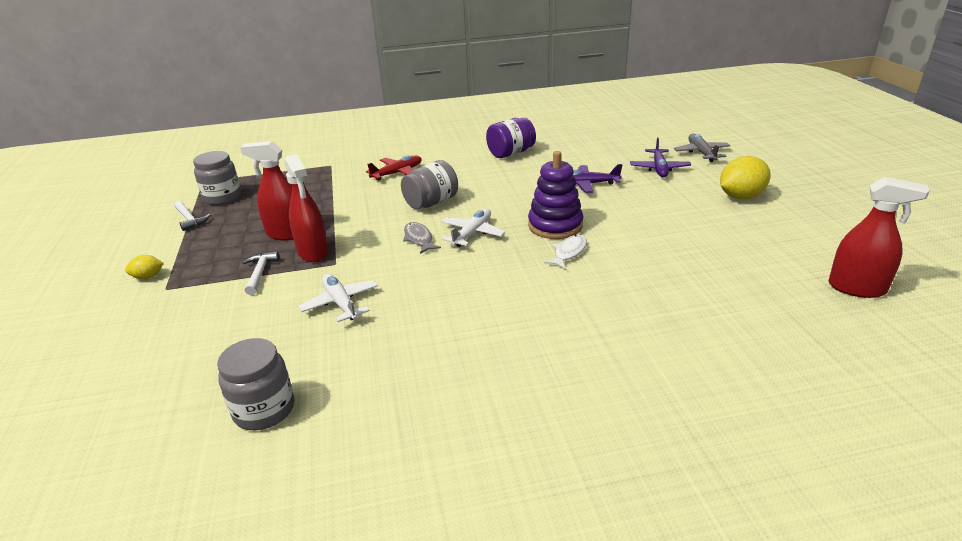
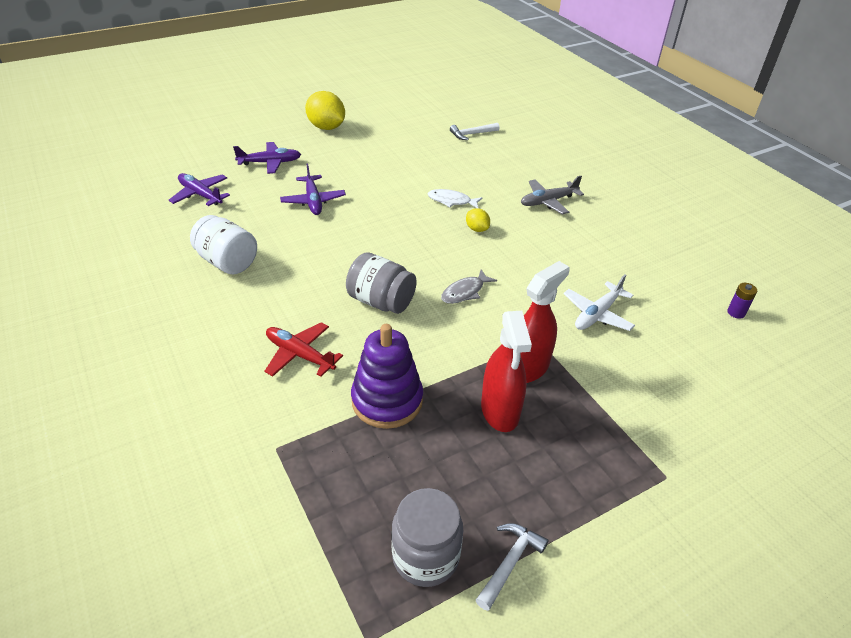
camera: 110 degrees left, 10 degrees up
(148, 277) = (660, 514): yellow lemon -> yellow lemon (477, 229)
(260, 273) = (588, 398): white hammer -> white hammer (472, 134)
(264, 410) = (736, 312): grey jar -> purple battery
(472, 233) = (440, 258): white plane -> none
(511, 153) = (227, 262): purple jar -> white jar
(555, 225) = (407, 212): purple stacking toy -> purple stacking toy (387, 400)
(606, 144) = (200, 195): none -> purple plane
(701, 153) = (230, 141): grey plane -> grey plane (548, 201)
(857, 288) = (447, 99): red spray bottle -> none

